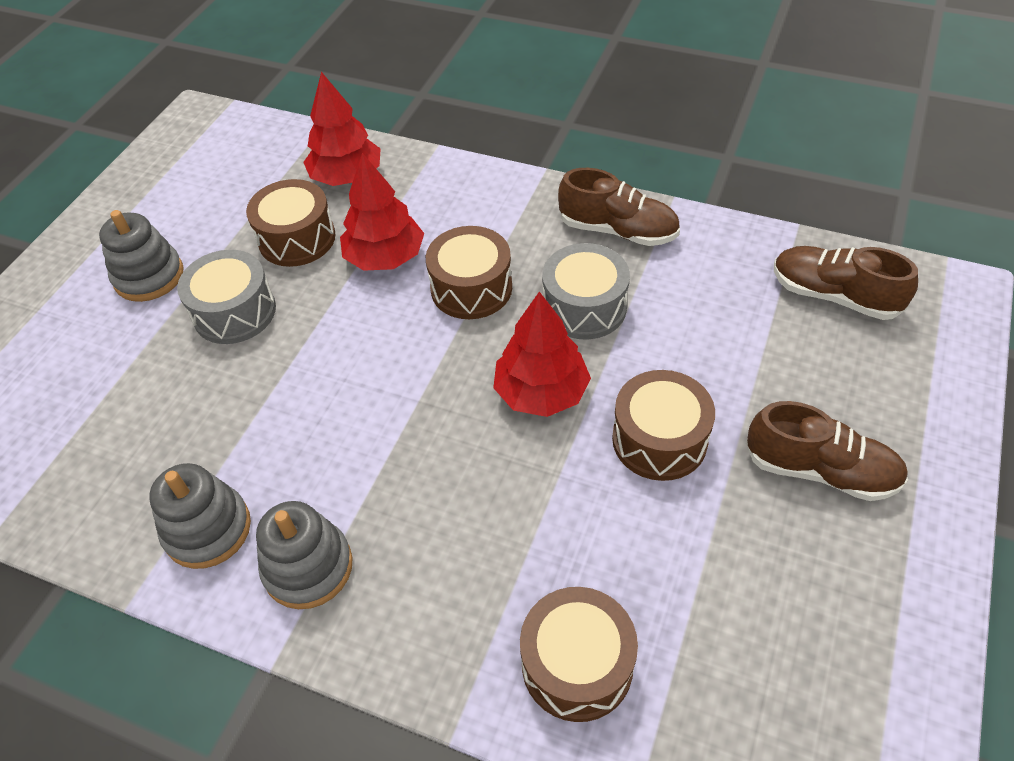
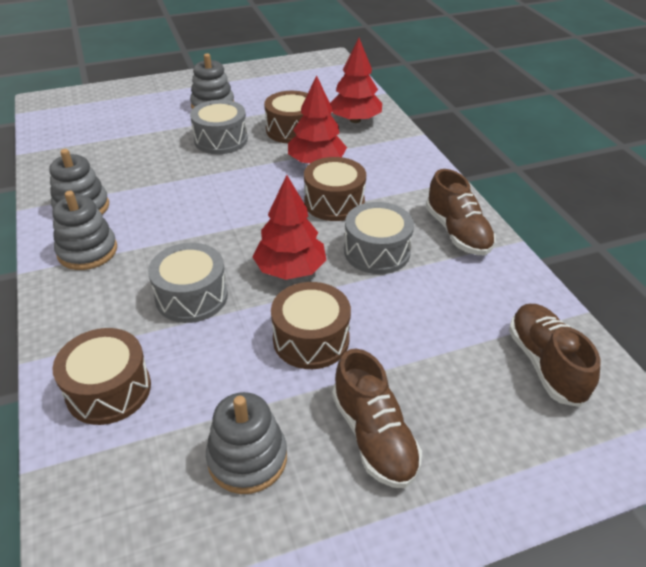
camera: 45 degrees right, 10 degrees down
(498, 505) = (191, 296): none -> grey drum
(771, 587) = (247, 458): none -> grey stacking toy

